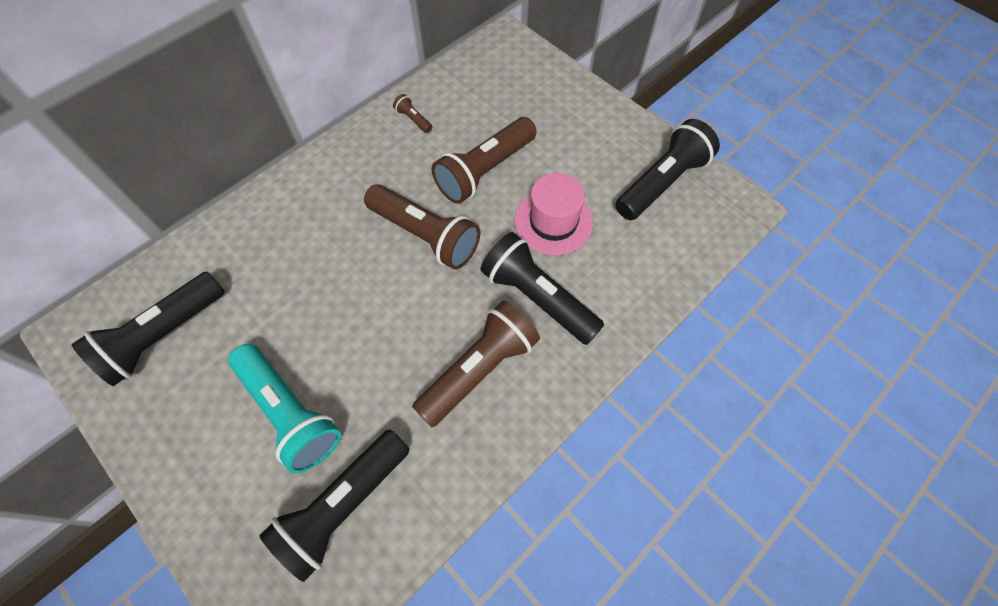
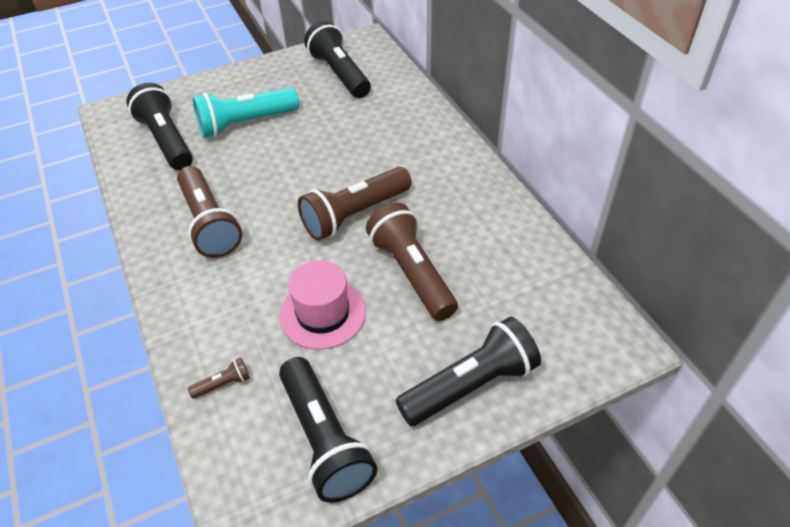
camera: 110 degrees right, 15 degrees down
(413, 119) = (503, 230): brown flashlight -> brown flashlight (223, 384)
(537, 298) = (248, 277): black flashlight -> black flashlight (470, 385)

